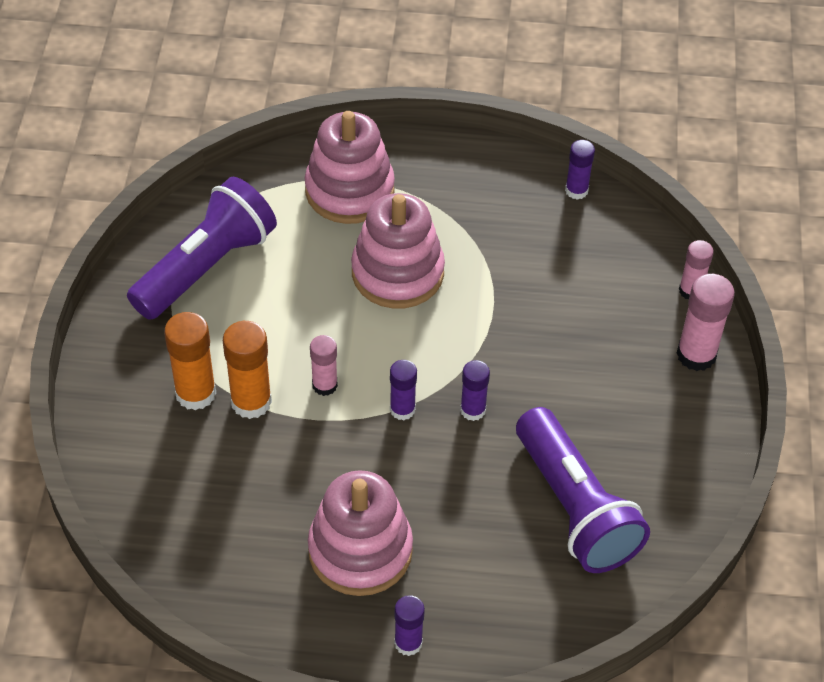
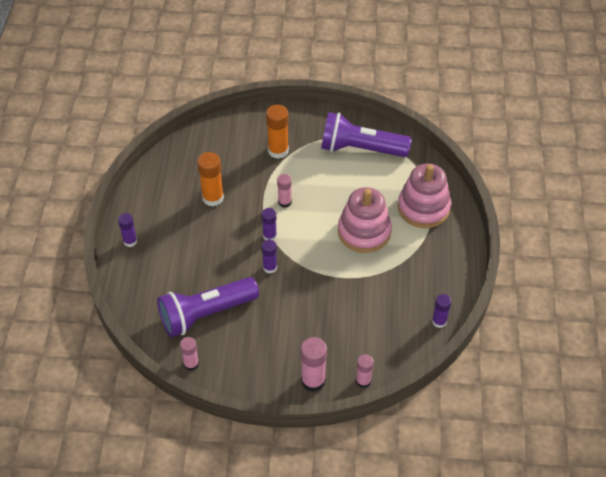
camera: 90 degrees right, 0 degrees up
(206, 267) = (360, 149): purple flashlight -> purple flashlight turned 150 degrees clockwise
(251, 402) = (273, 172): orange glue stick -> orange glue stick (213, 198)
(360, 550) = (183, 220): pink stacking toy -> none
(679, 528) = (191, 364): none -> pink glue stick

